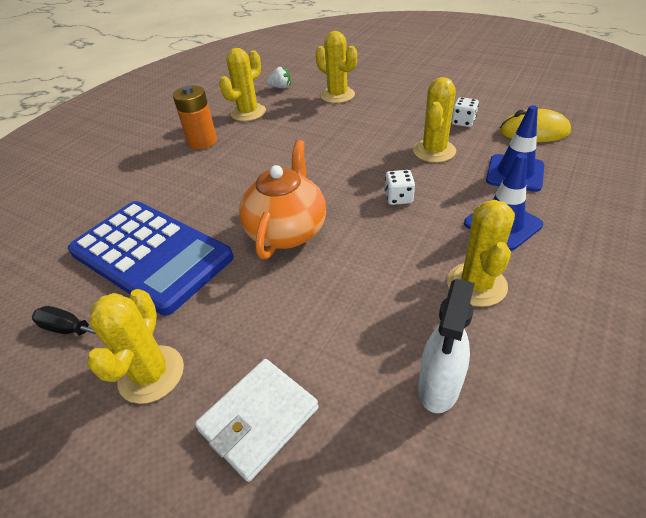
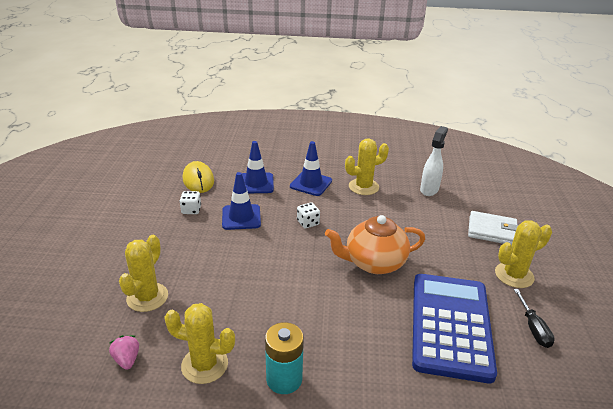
camera: 120 degrees left, 10 degrees down
(202, 141) = (284, 379): orange battery -> turquoise battery
(280, 87) = (127, 359): white strawberry -> pink strawberry
(434, 151) = (241, 217): yellow cactus -> blue traffic cone
(438, 387) = (429, 189): white spray bottle -> white spray bottle turned 60 degrees counterclockwise

